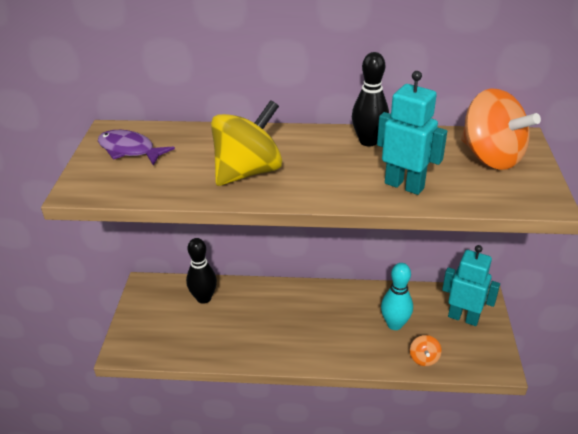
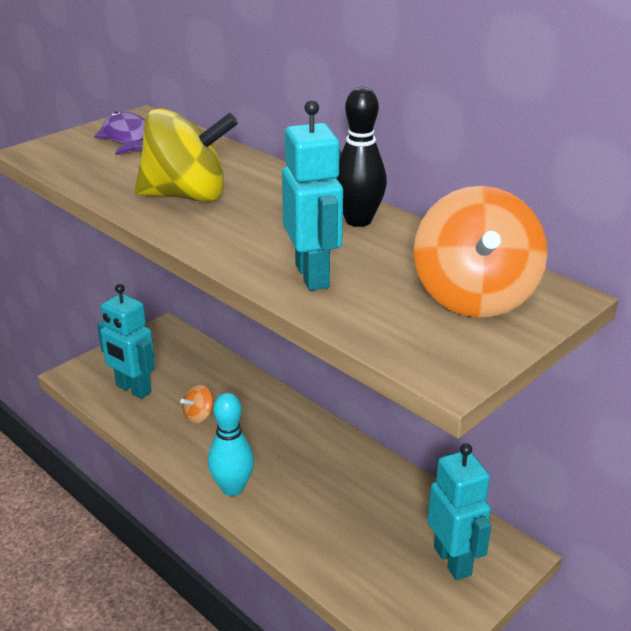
camera: 40 degrees right, 5 degrees down
(176, 335) = (133, 389): none -> turquoise robot
(204, 298) = (199, 371): black bowling pin -> none
(394, 324) = (357, 514): turquoise bowling pin -> turquoise bowling pin (232, 488)
(424, 358) = (341, 570): orange spinning top -> orange spinning top (199, 416)

